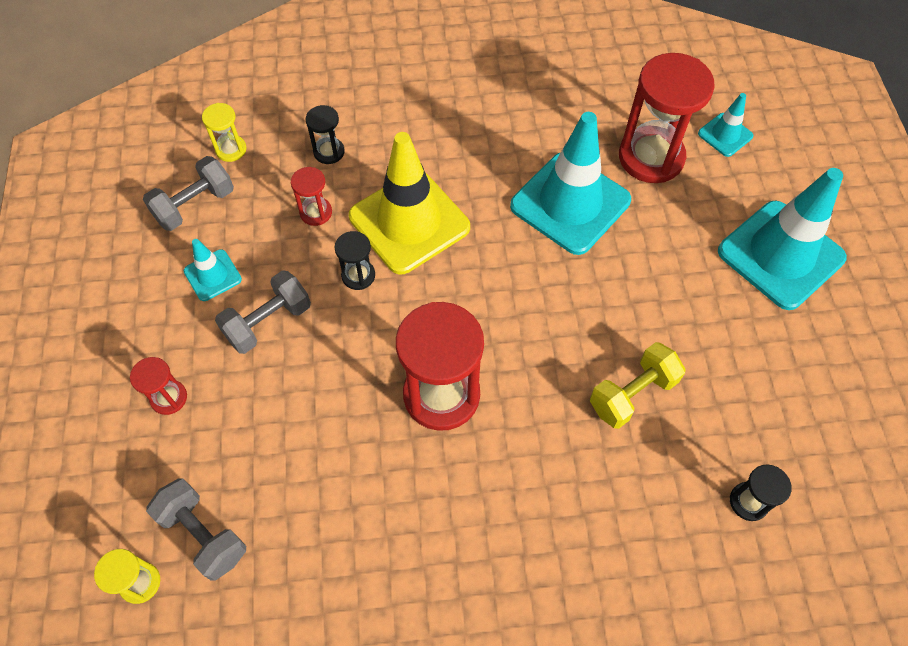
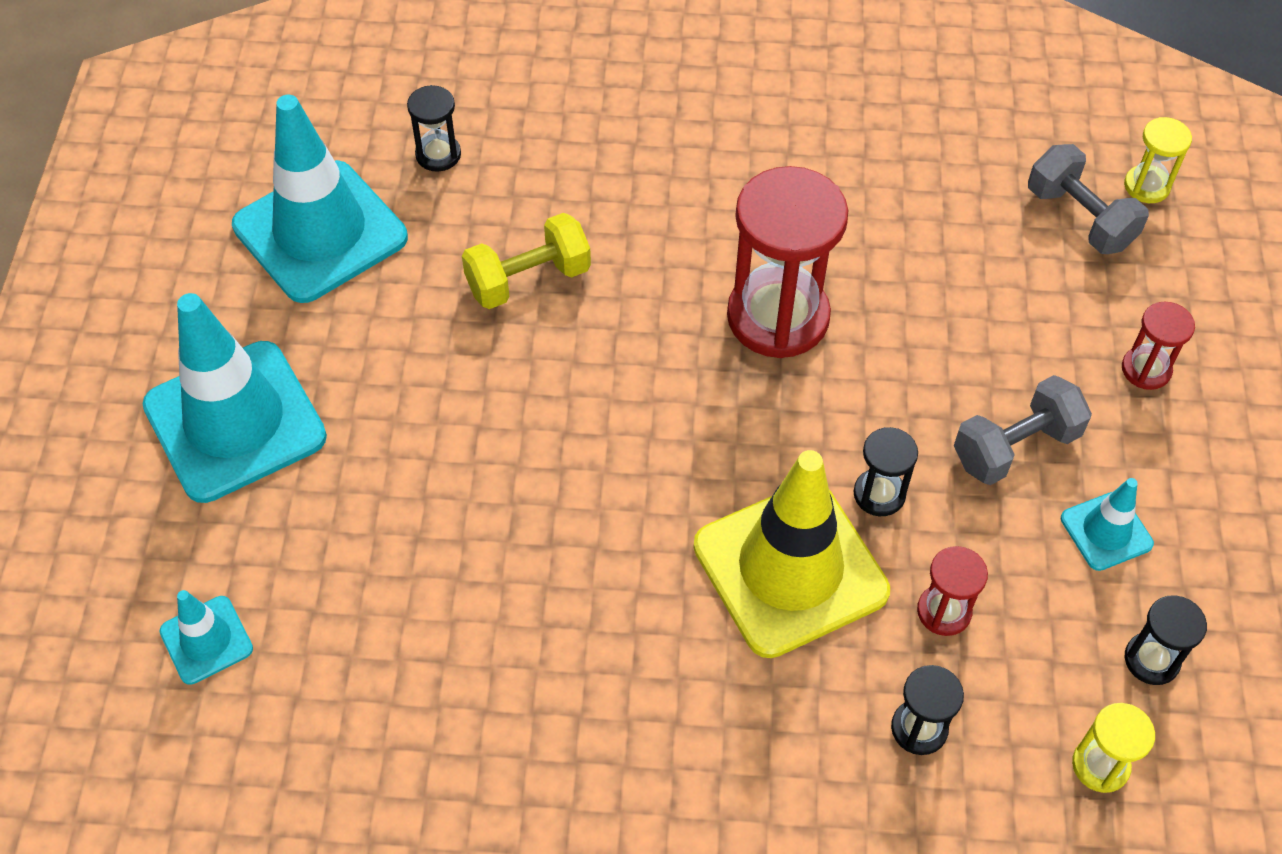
camera: 170 degrees left, 5 degrees down
(195, 205) = (1151, 660): grey dumbbell -> black hourglass
(570, 203) = (521, 557): turquoise traffic cone -> turquoise traffic cone (320, 232)
(651, 157) = (354, 618): red hourglass -> none

